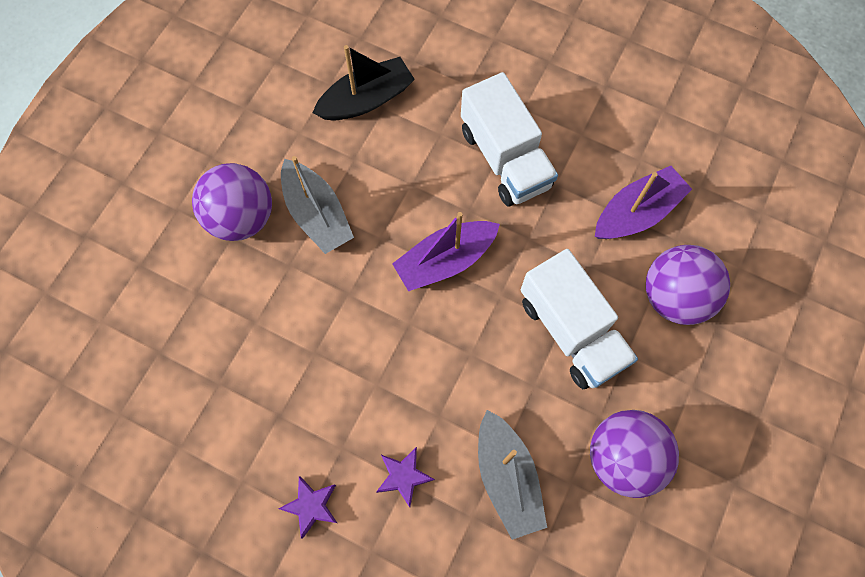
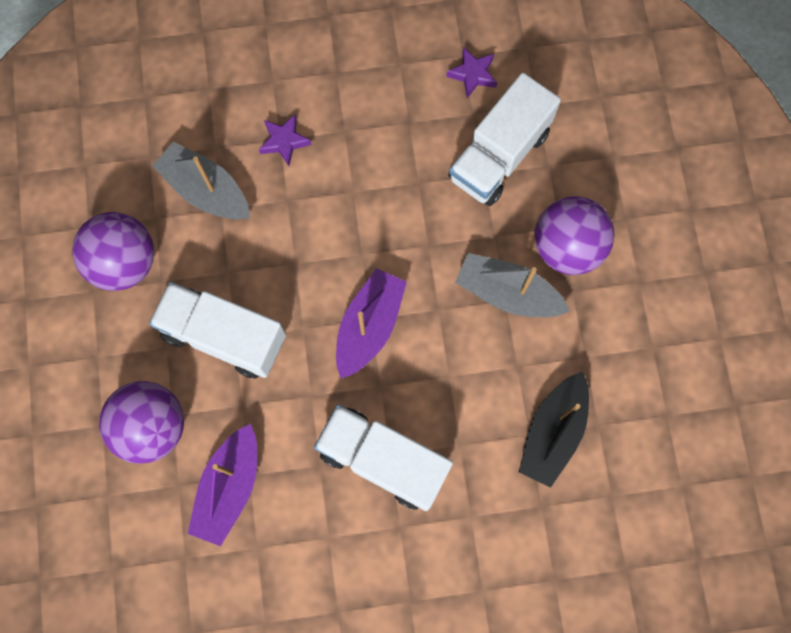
camera: 145 degrees right, 5 degrees up
(229, 329) = (499, 155): none -> white truck
(311, 506) = (337, 80): purple star -> purple star (473, 74)

